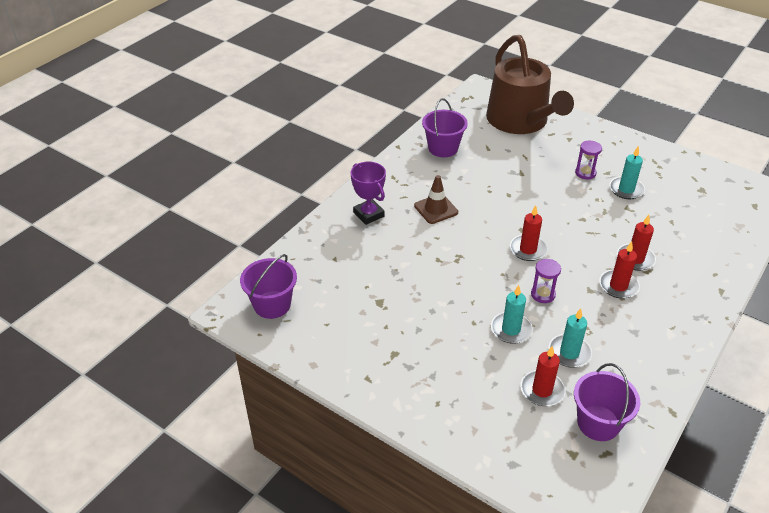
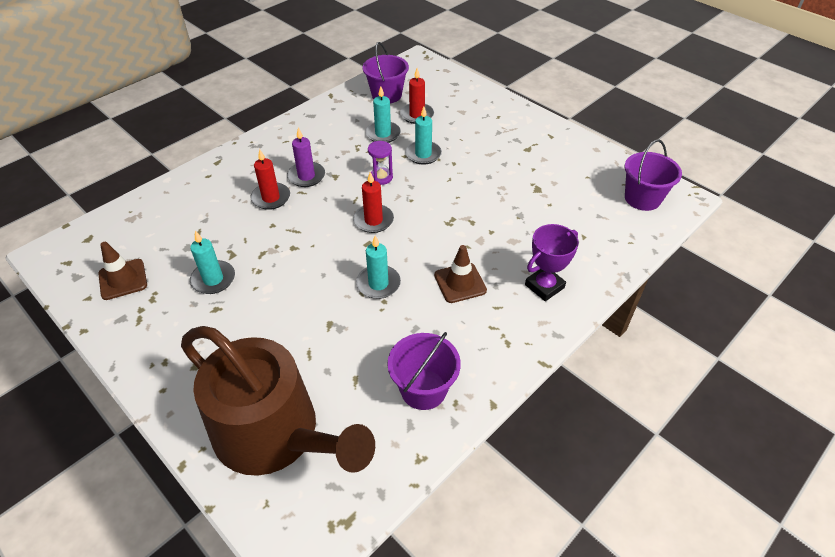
camera: 170 degrees left, 5 degrees up
(368, 214) = (544, 286): purple trophy -> purple trophy turned 75 degrees clockwise
(499, 201) = (378, 284): none -> turquoise candle
(521, 121) = (275, 434): brown watering can -> brown watering can turned 135 degrees clockwise
(585, 173) = (245, 312): purple hourglass -> none
(618, 286) = (306, 176): red candle -> purple candle
(692, 182) = (123, 279): none -> brown traffic cone

